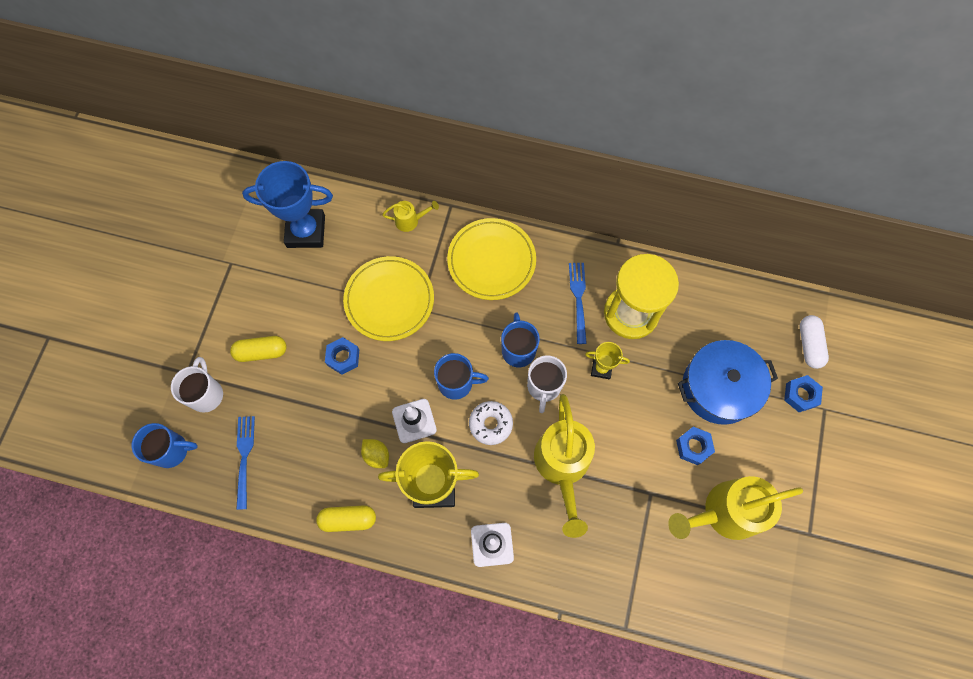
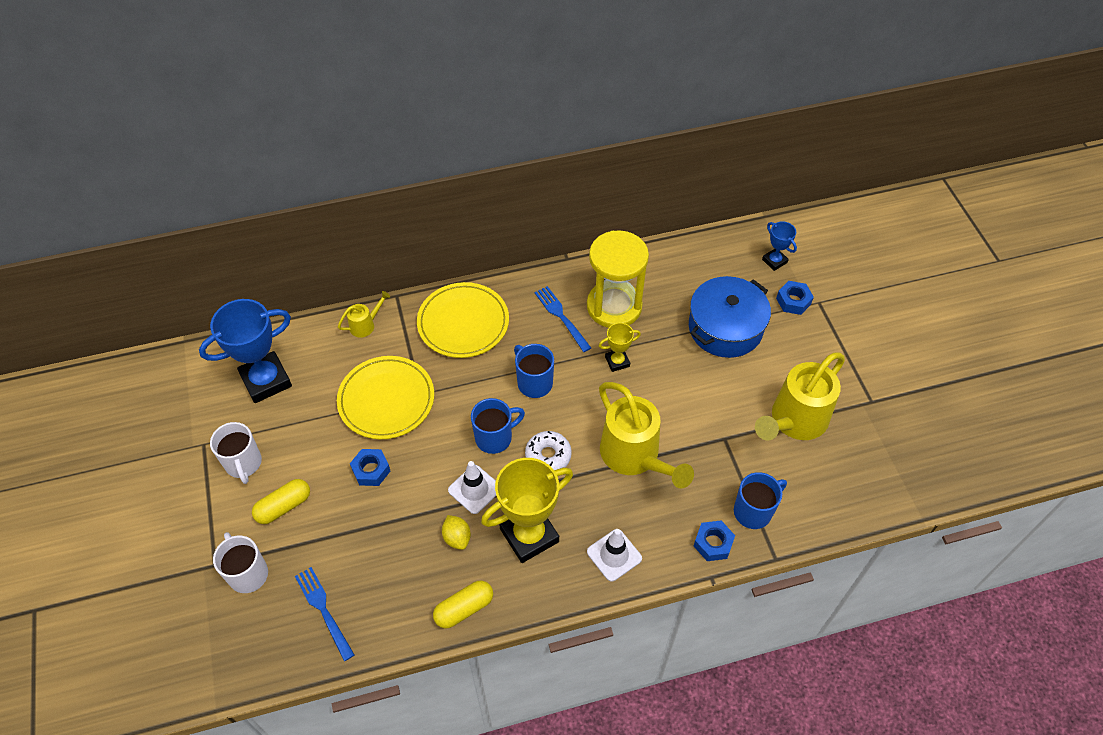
camera: 30 degrees left, 15 degrees down
(172, 450) = (241, 644): blue mug -> blue mug (753, 511)
(376, 455) = (457, 537): yellow lemon -> yellow lemon turned 45 degrees clockwise
(544, 387) = (576, 401): white mug -> white mug (243, 464)
(693, 447) = (735, 383): blue nut -> blue nut (713, 543)
(809, 345) = (774, 261): white capsule -> blue trophy

